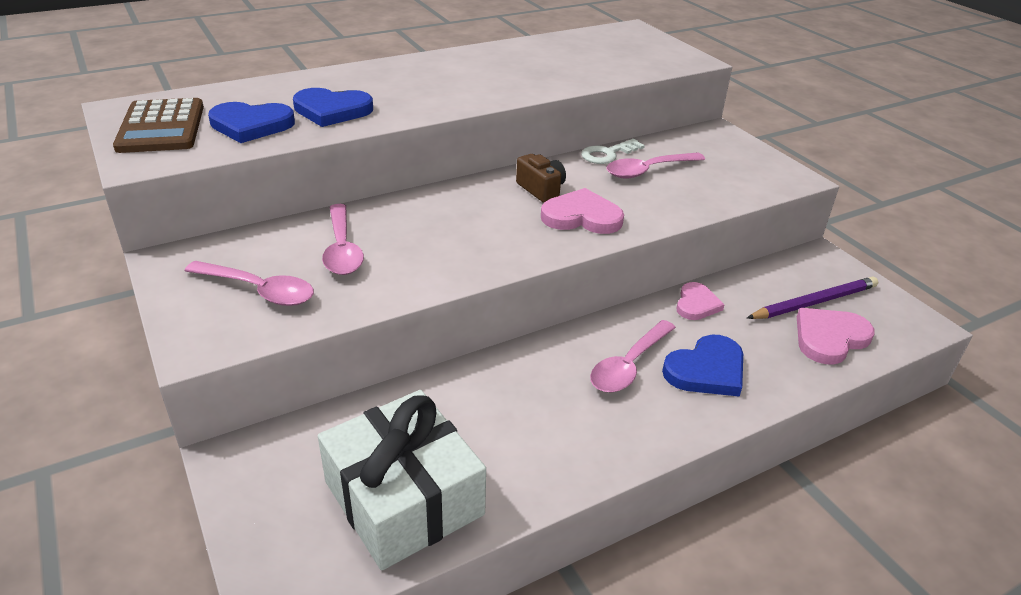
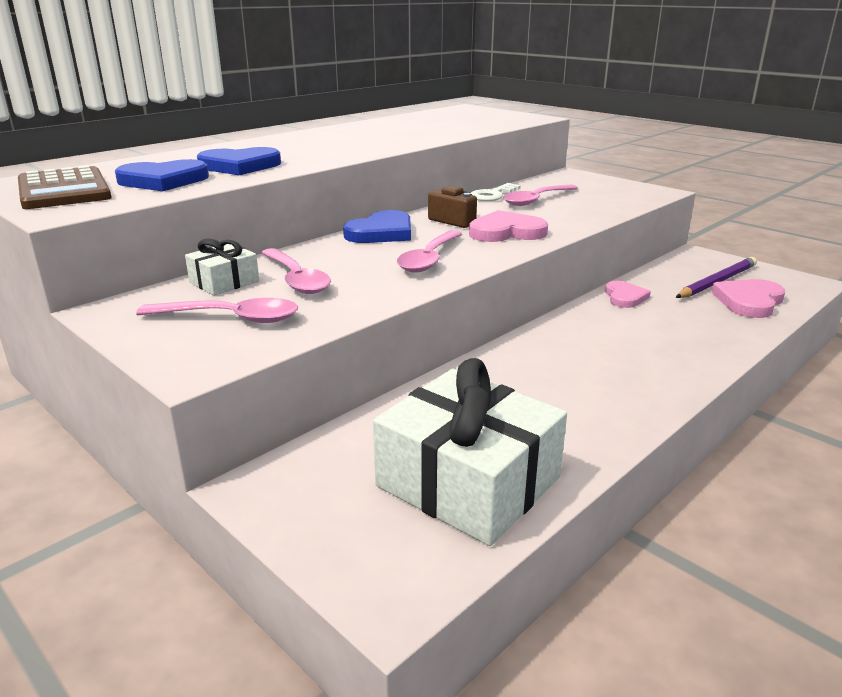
camera: 15 degrees left, 10 degrees down
(279, 240) = (224, 282): none -> white gift
(629, 365) = (602, 345): pink spoon -> pink spoon (429, 259)
(706, 370) = (670, 337): blue heart -> blue heart (381, 232)

